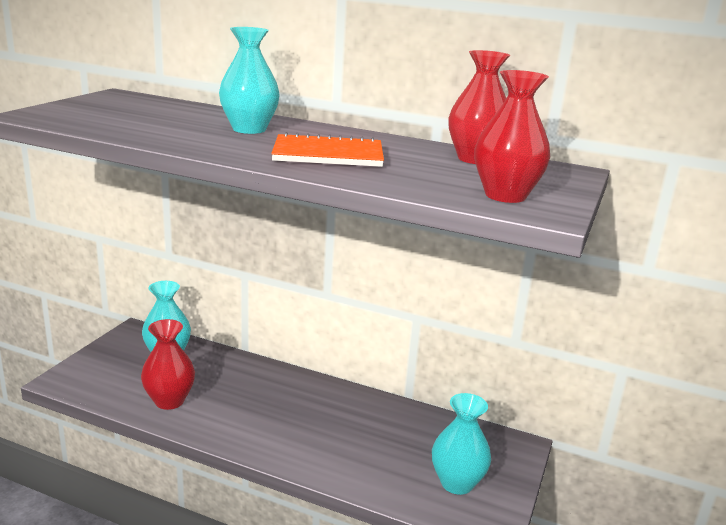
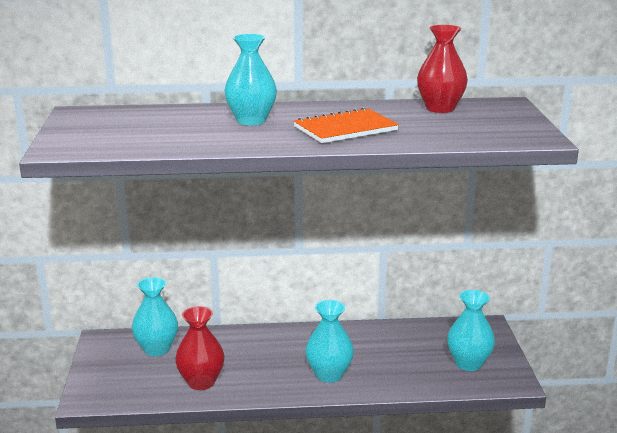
camera: 25 degrees left, 0 degrees up
(294, 438) = (329, 375): none -> turquoise vase
(505, 195) = (500, 132): red vase -> none

